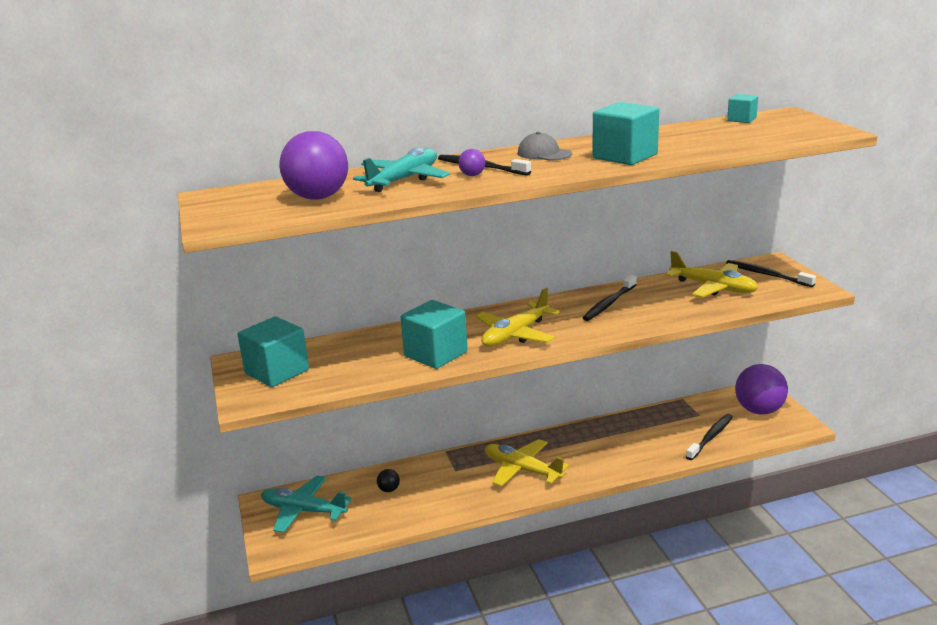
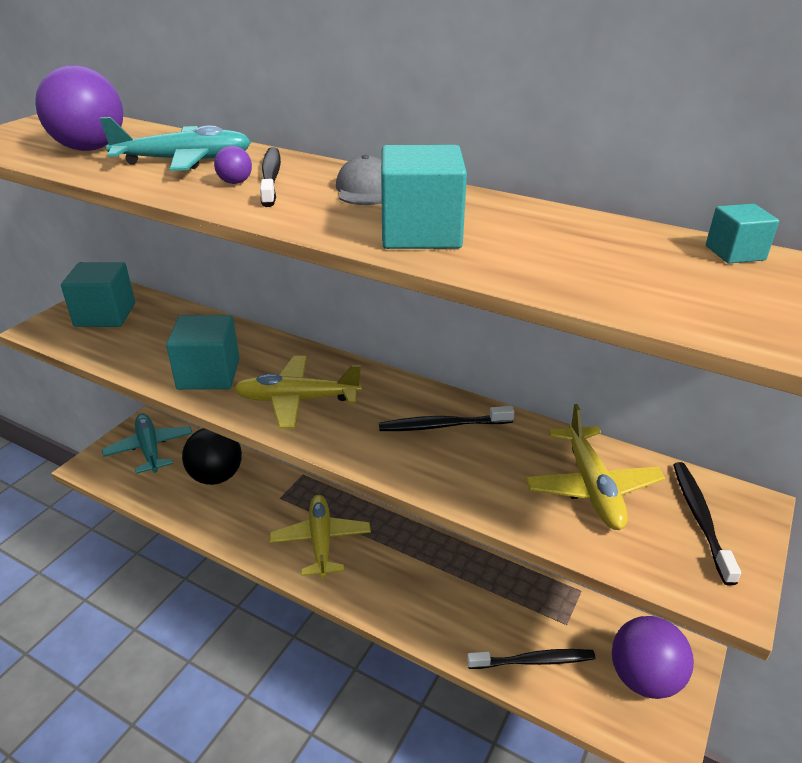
camera: 45 degrees right, 10 degrees up
(389, 490) = (216, 476): black ball -> black ball, size x2.39

